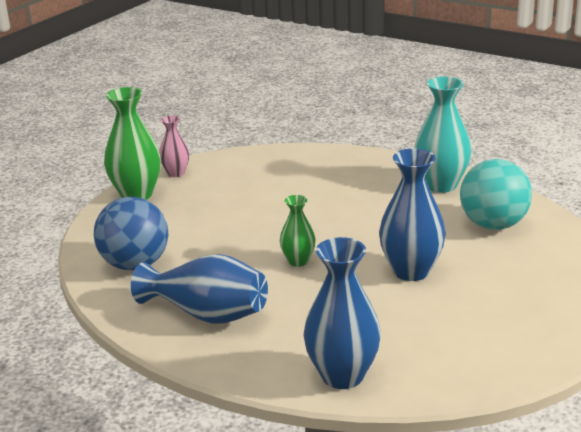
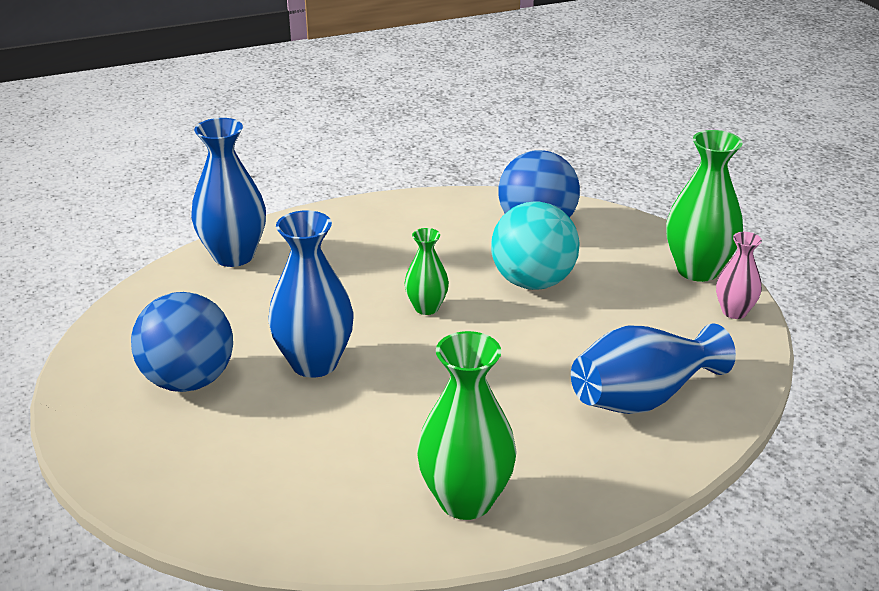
camera: 125 degrees right, 5 degrees up
(207, 314) = (404, 232): blue vase -> blue vase (642, 397)
(441, 185) = (465, 500): turquoise vase -> green vase
(493, 225) = (315, 478): turquoise ball -> turquoise ball (533, 282)
(496, 305) = (188, 381): none -> blue ball

